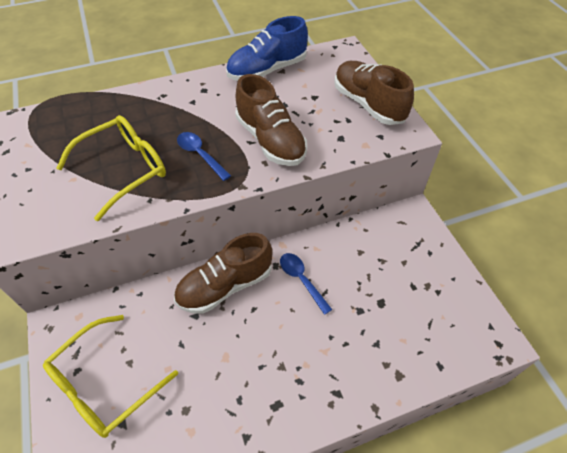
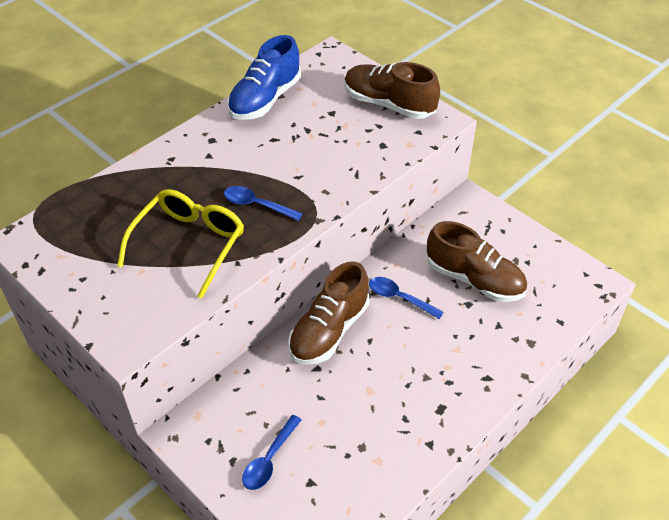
camera: 25 degrees left, 5 degrees down
(104, 384) = (269, 459): yellow glasses -> blue spoon
(270, 140) = (317, 169): brown shoe -> brown shoe (474, 279)

